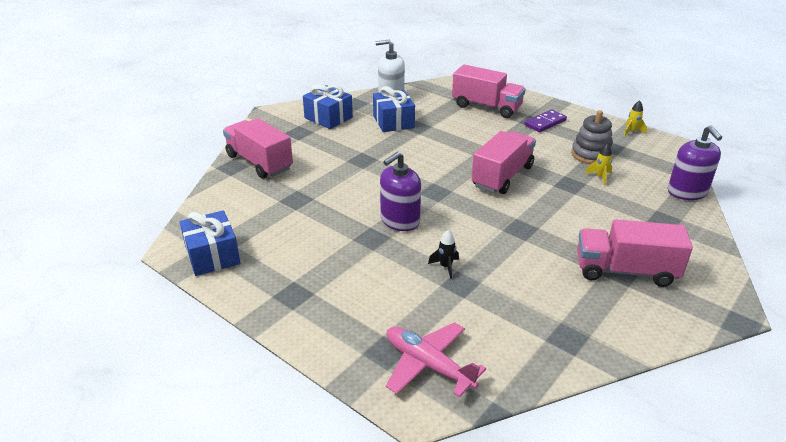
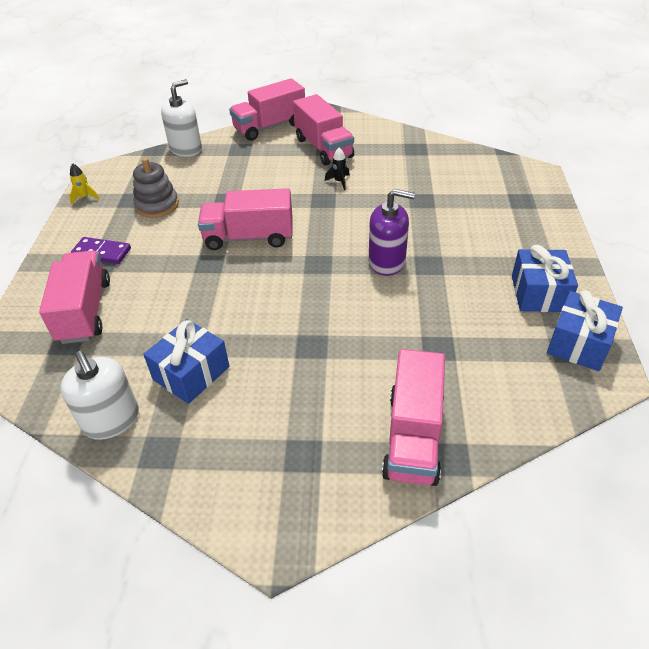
camera: 125 degrees left, 10 degrees up
(328, 118) = (232, 451): blue gift -> blue gift (539, 293)
(428, 365) = (506, 182): pink plane -> none
(445, 267) = (413, 213): black rocket -> black rocket (339, 182)
(600, 177) = (198, 189): yellow rocket -> none
(687, 192) = (186, 149): purple soap dispenser -> white soap dispenser
(708, 255) = (269, 127): none -> pink truck

